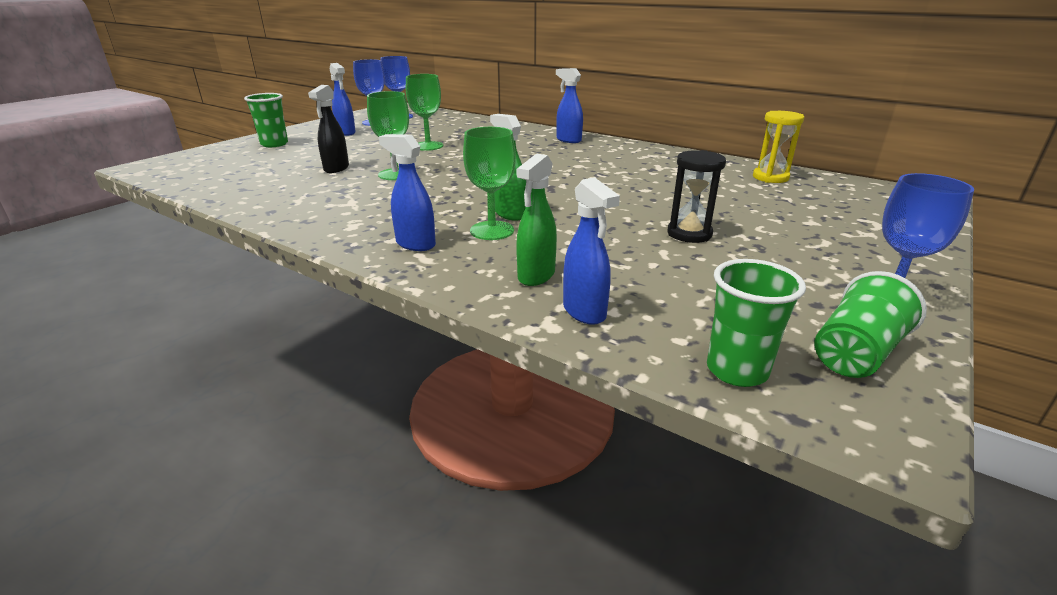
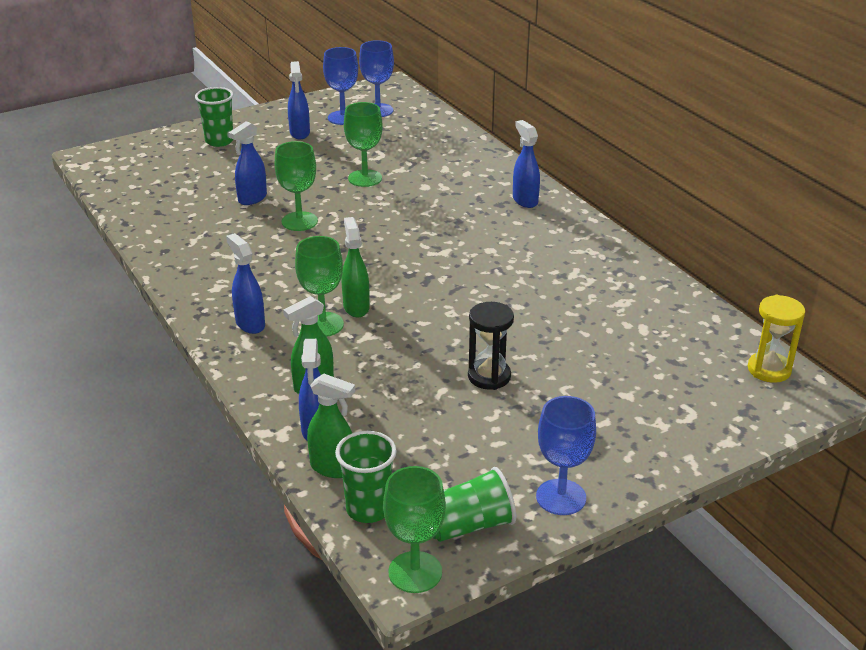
camera: 25 degrees right, 5 degrees up
(336, 168) = (252, 198): black spray bottle -> blue spray bottle
(645, 341) = (333, 468): none -> green spray bottle
(770, 177) = (676, 321): yellow hourglass -> yellow hourglass (769, 370)
(882, 422) = (415, 572): none -> green goblet

